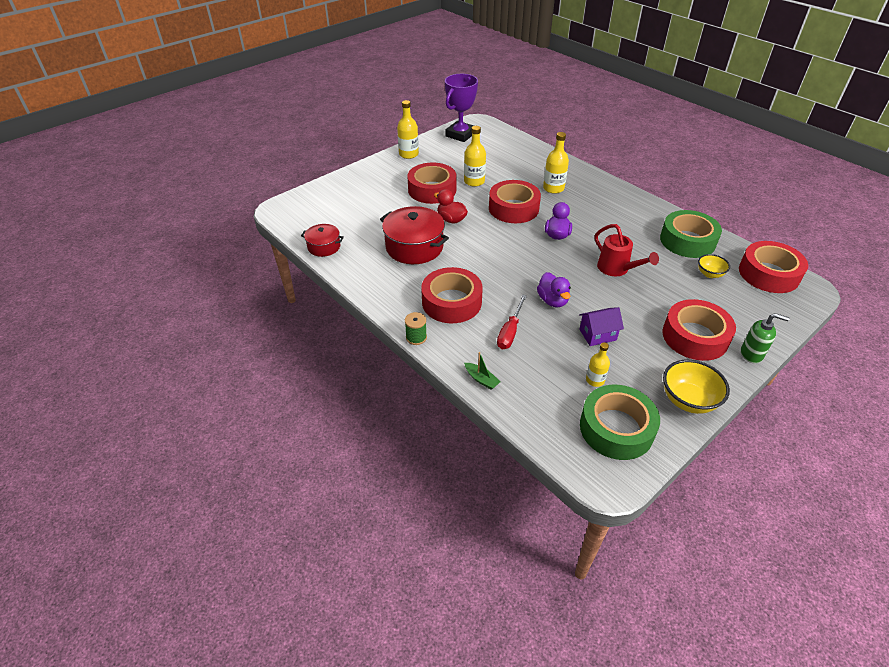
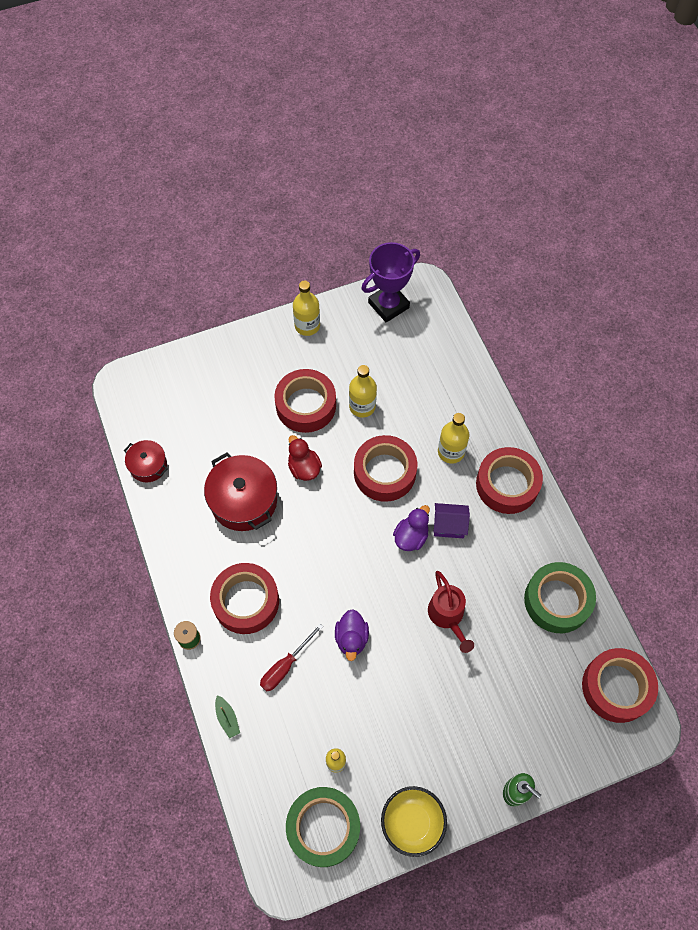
camera: 20 degrees right, 20 degrees up
(597, 335) = (372, 704): purple house -> purple house (449, 525)
(695, 337) = (471, 746): red tape -> red tape (507, 484)
(709, 274) = (548, 662): yellow bowl -> none

